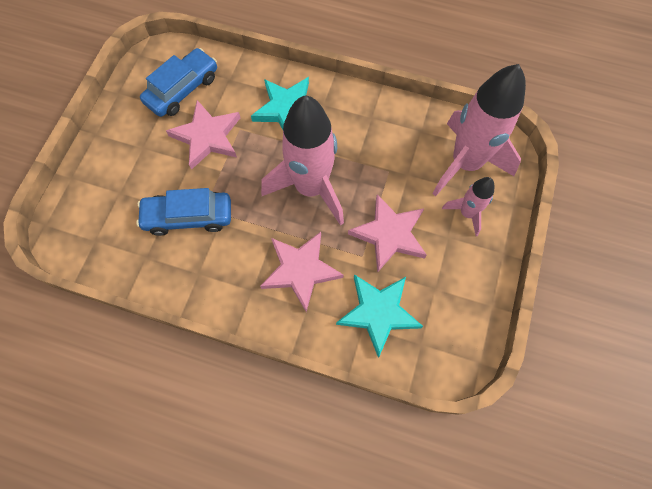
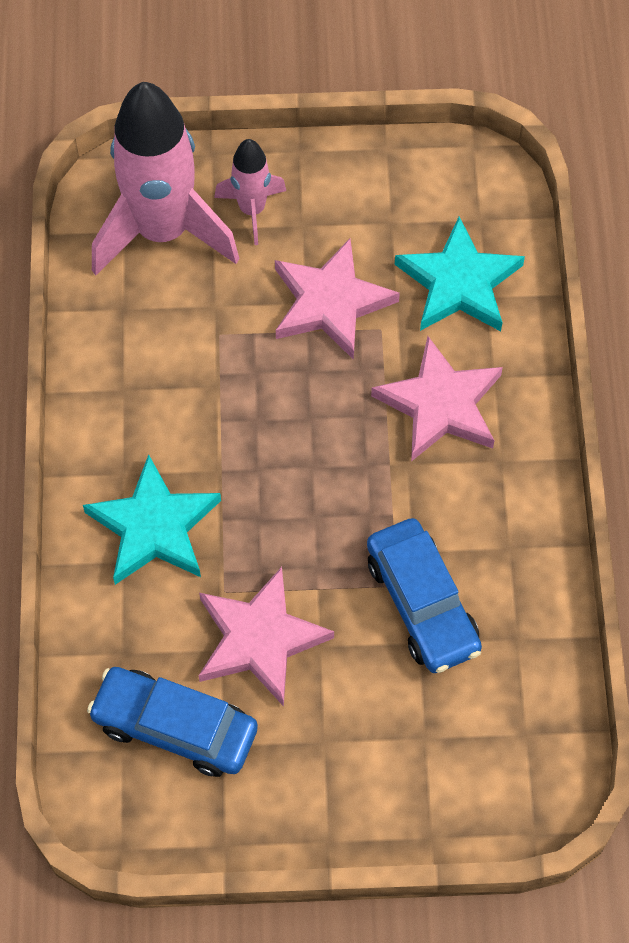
camera: 110 degrees left, 5 degrees down
(311, 188) = (294, 438): pink rocket -> none

